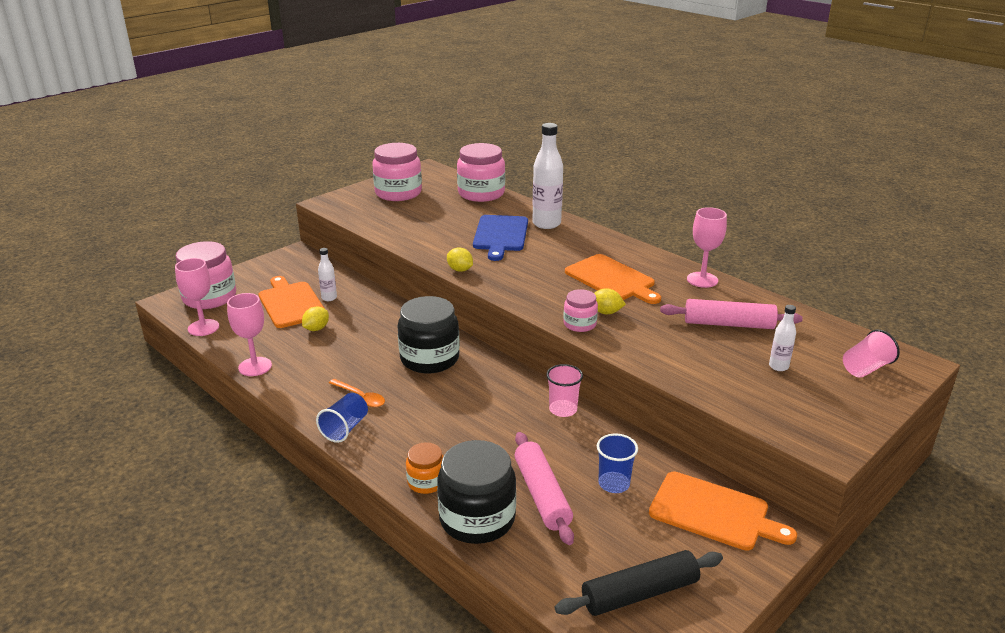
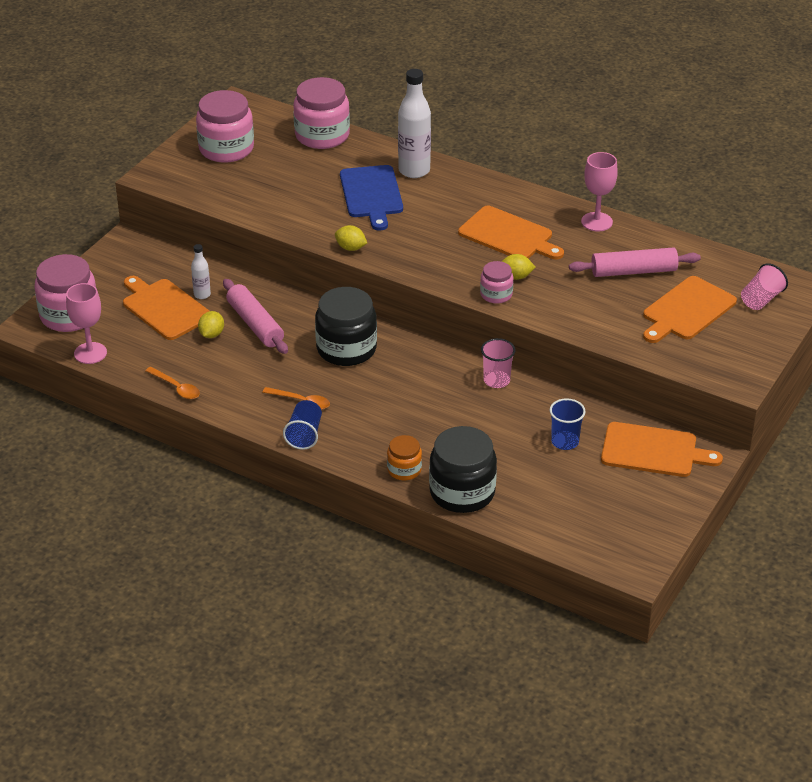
camera: 15 degrees left, 10 degrees up
(255, 366) = (176, 388): pink goblet -> orange spoon
(542, 495) = (508, 462): pink rolling pin -> pink rolling pin (255, 324)
(639, 593) = (612, 524): black rolling pin -> none
(778, 366) = (686, 310): white bottle -> orange cutting board

